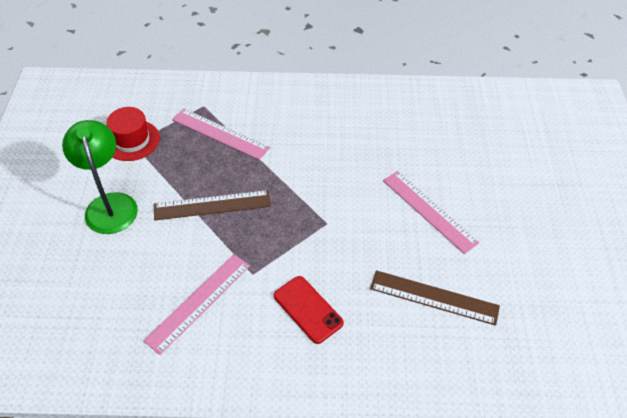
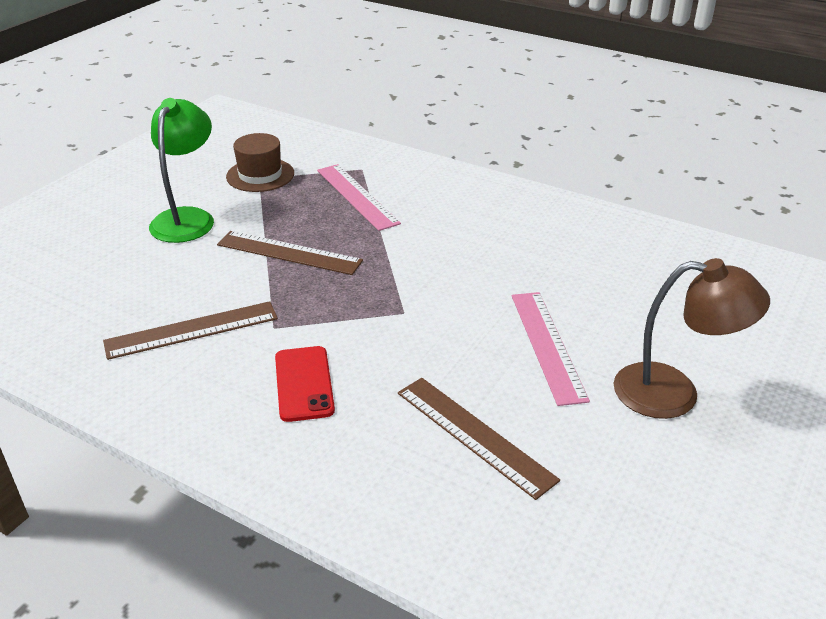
camera: 30 degrees right, 15 degrees down
(132, 140) = (260, 175): red hat -> brown hat
(198, 302) = (192, 330): pink ruler -> brown ruler
(517, 215) = (674, 393): none -> brown lamp

